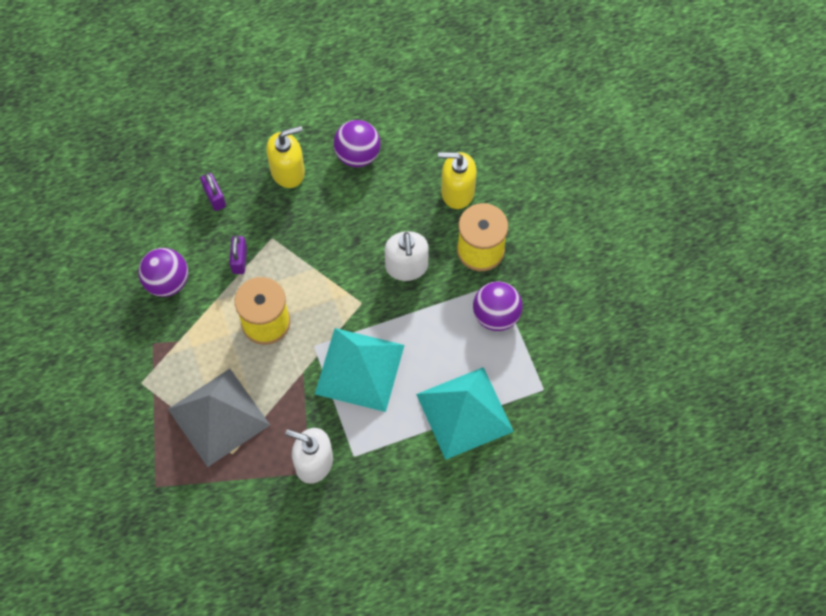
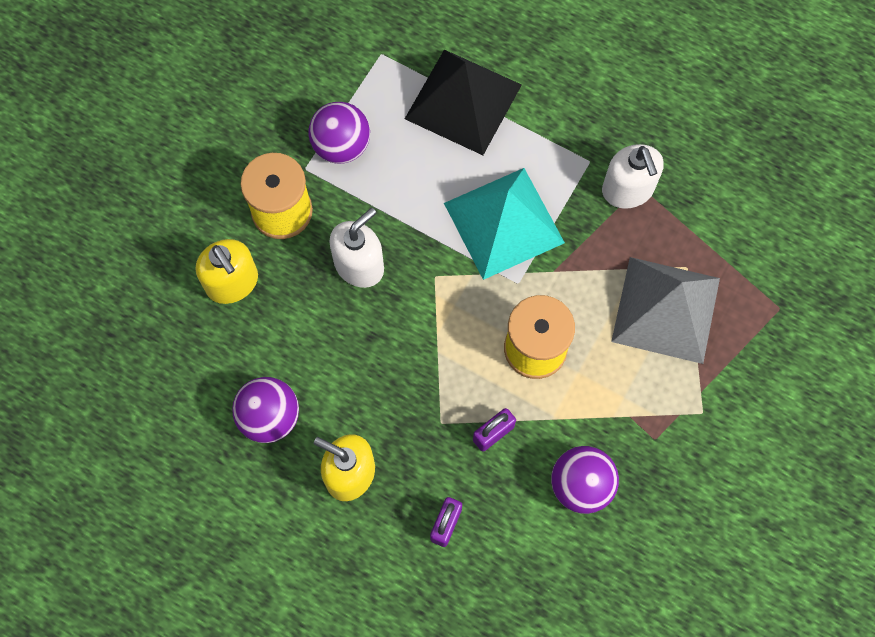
camera: 130 degrees left, 5 degrees up
(464, 413) = (463, 101): turquoise pyramid -> black pyramid

